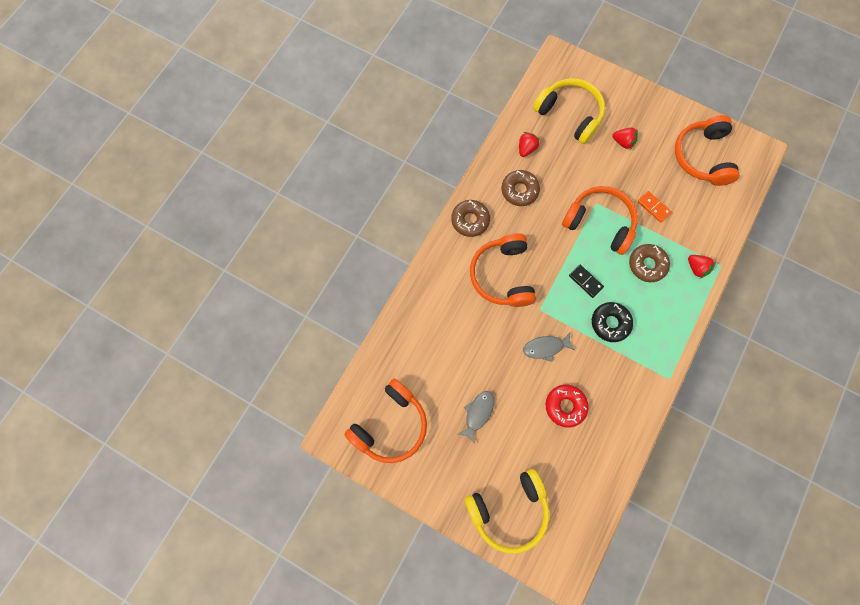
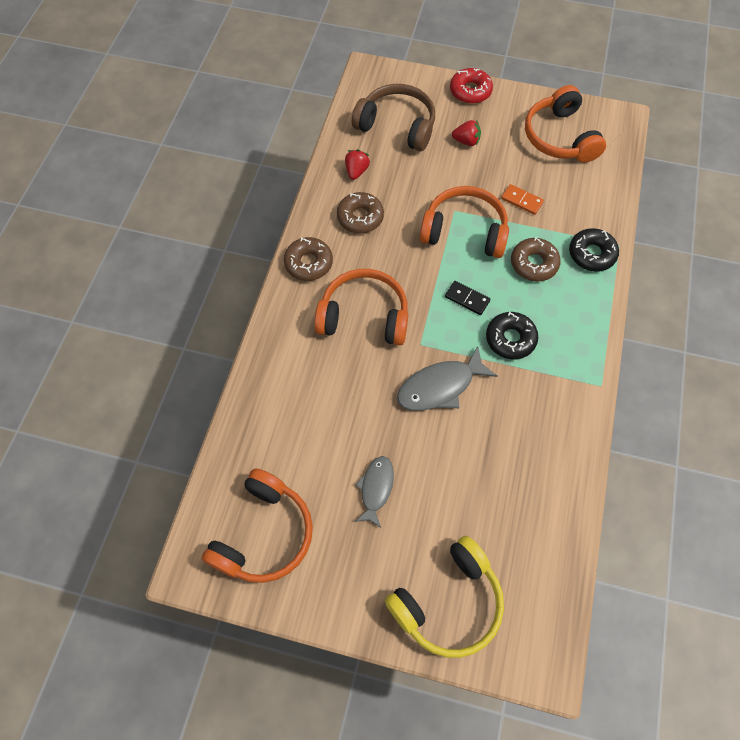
camera: 15 degrees left, 10 degrees down
(502, 275) = (364, 316): orange headphones -> orange headphones turned 120 degrees clockwise
(545, 347) = (440, 386): grey fish -> grey fish, size x1.54
(565, 406) = (484, 450): red donut -> red donut (470, 91)
(569, 114) = (397, 126): yellow headphones -> brown headphones
(696, 268) = (591, 254): red strawberry -> black donut

